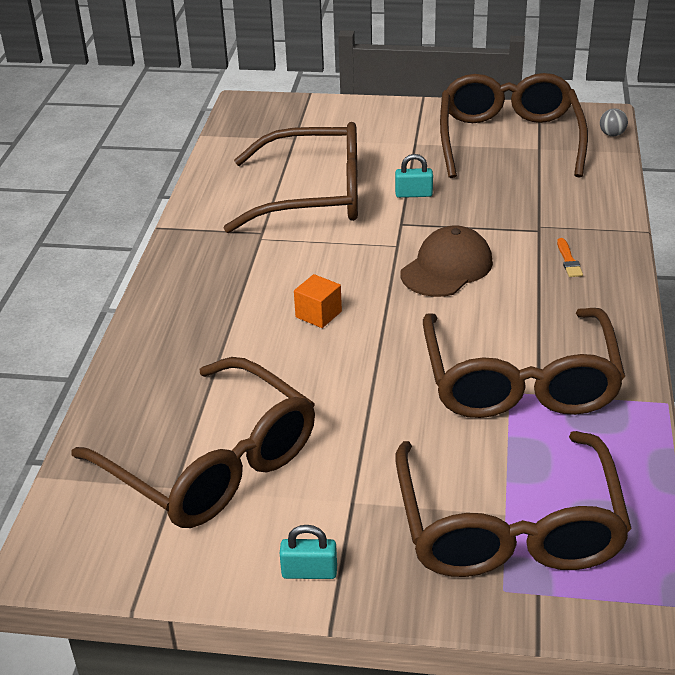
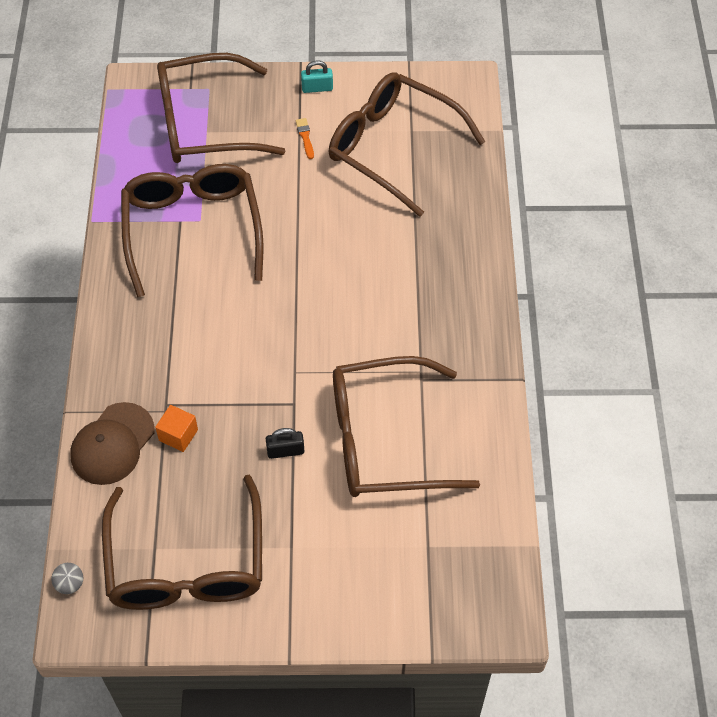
camera: 170 degrees right, 20 degrees up
(318, 314) = (349, 282): orange cube -> orange cube (178, 435)
(413, 194) = (285, 451): turquoise padlock -> black padlock
(447, 268) = (249, 346): brown cap -> brown cap (112, 444)
(508, 527) = (205, 123): brown glasses -> brown glasses turned 90 degrees counterclockwise
(568, 260) = (143, 364): orange brush -> orange brush (305, 137)

